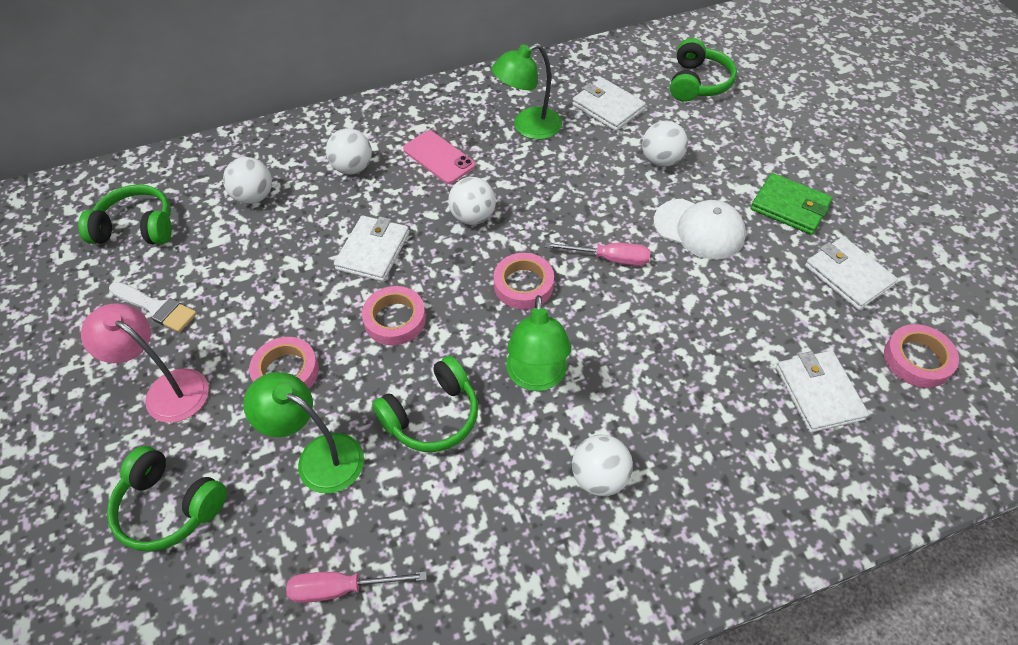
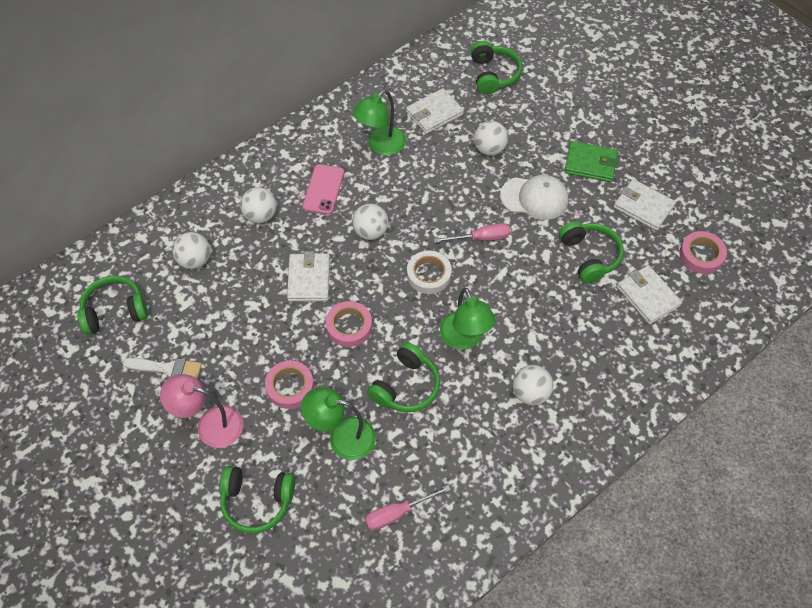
camera: 20 degrees left, 5 degrees up
(438, 157) = (323, 189): pink phone -> pink phone turned 75 degrees clockwise
(523, 285) = (429, 275): pink tape -> white tape
(608, 107) = (434, 113): white wallet -> white wallet turned 60 degrees counterclockwise
(750, 318) = (589, 256): none -> green headphones

